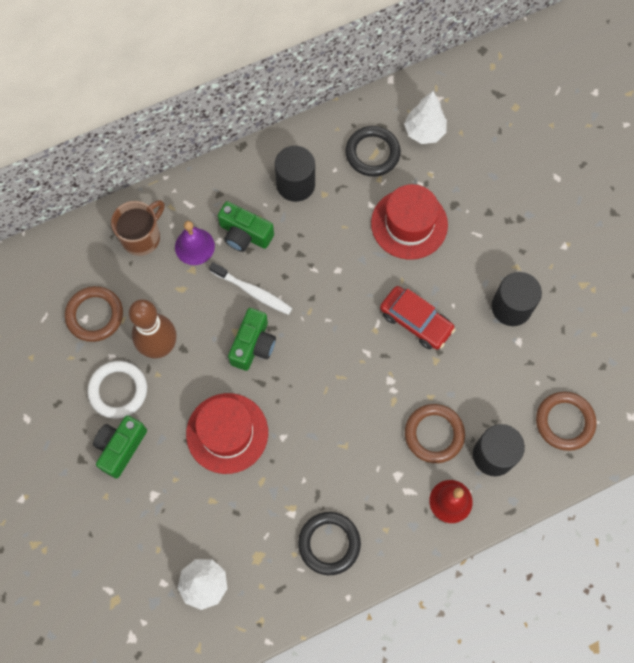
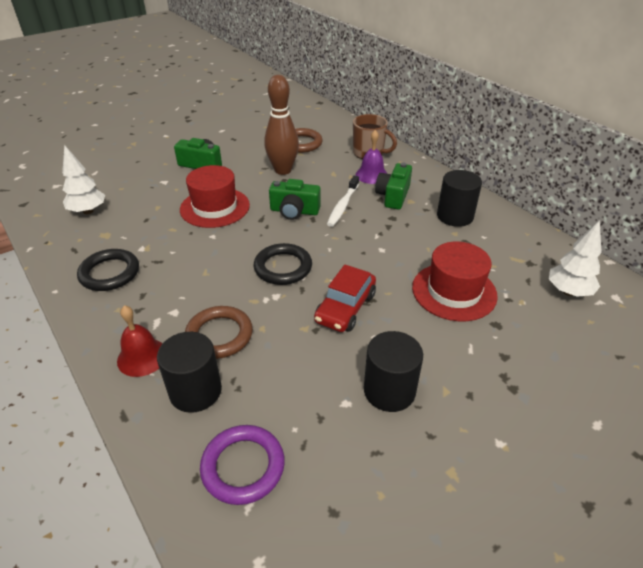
camera: 80 degrees right, 30 degrees down
(118, 390) = (245, 158): white ring -> none
(372, 153) = (517, 258): black ring -> black ring (283, 267)
(564, 422) = (243, 466): brown ring -> purple ring

